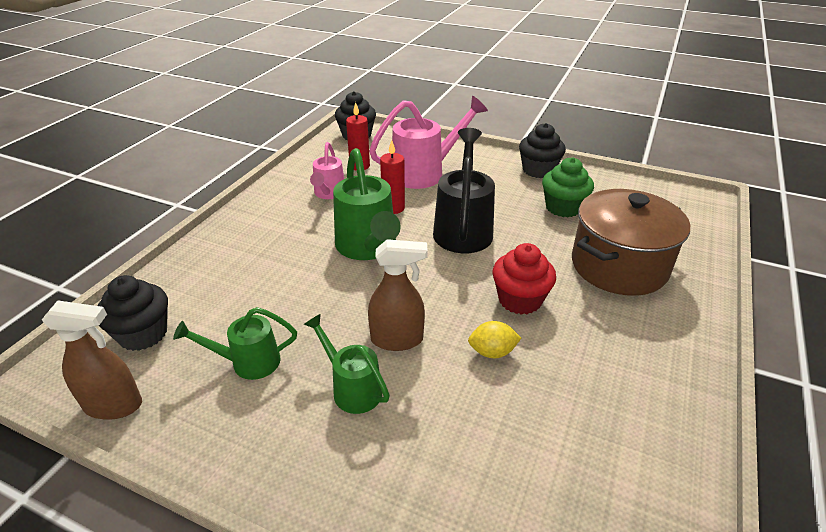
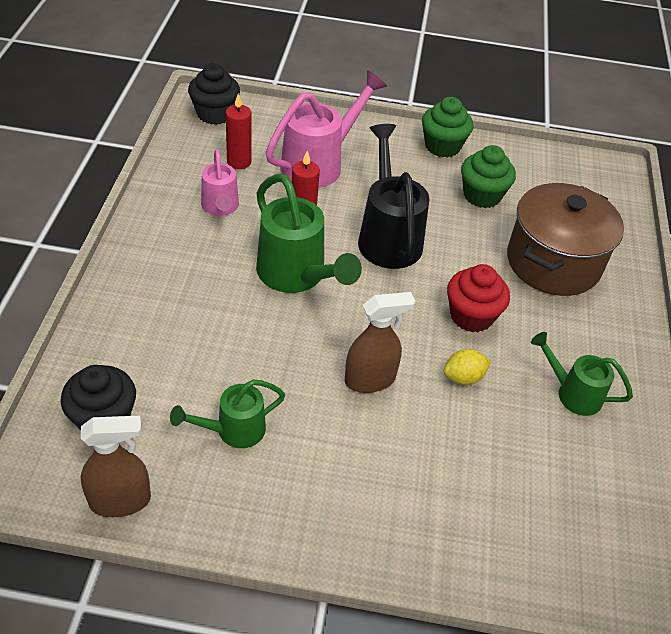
camera: 20 degrees left, 10 degrees up
(352, 388) = (348, 438): green watering can -> green watering can (573, 393)
(538, 170) = (442, 146): black cupcake -> green cupcake

